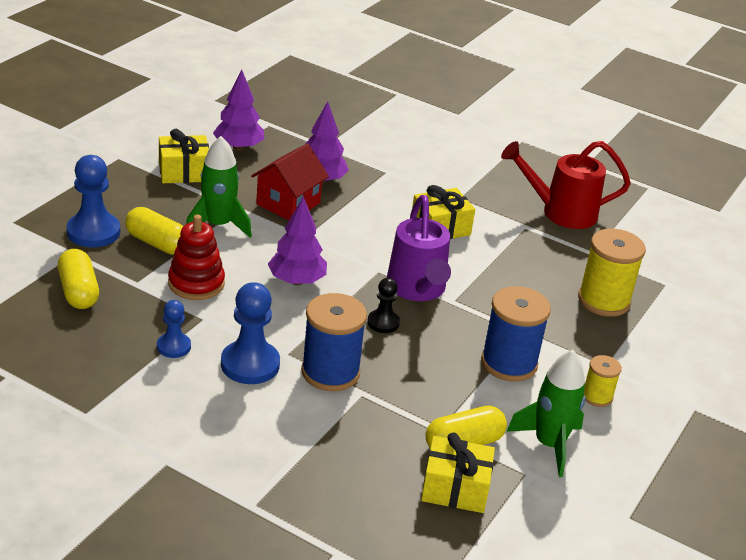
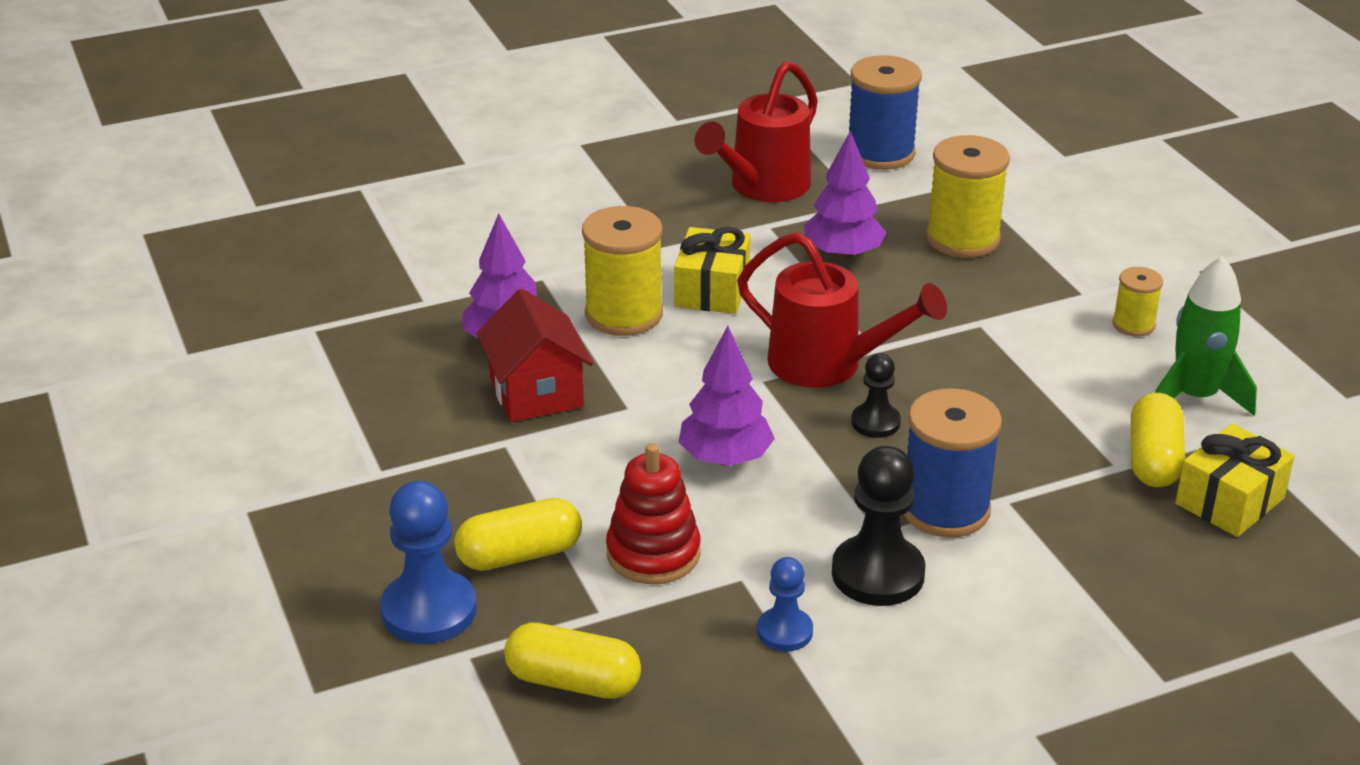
camera: 50 degrees left, 0 degrees up
(184, 172) = (356, 458): yellow gift -> none
(218, 225) = (528, 478): green rocket -> none
(238, 147) = (345, 381): purple tree -> purple tree (843, 254)
(250, 364) = (878, 574): blue pawn -> black pawn
(384, 207) = (624, 314): none -> yellow spool
(417, 289) = (827, 365): purple watering can -> red watering can
(509, 363) = (1029, 360): blue spool -> blue spool (880, 153)

